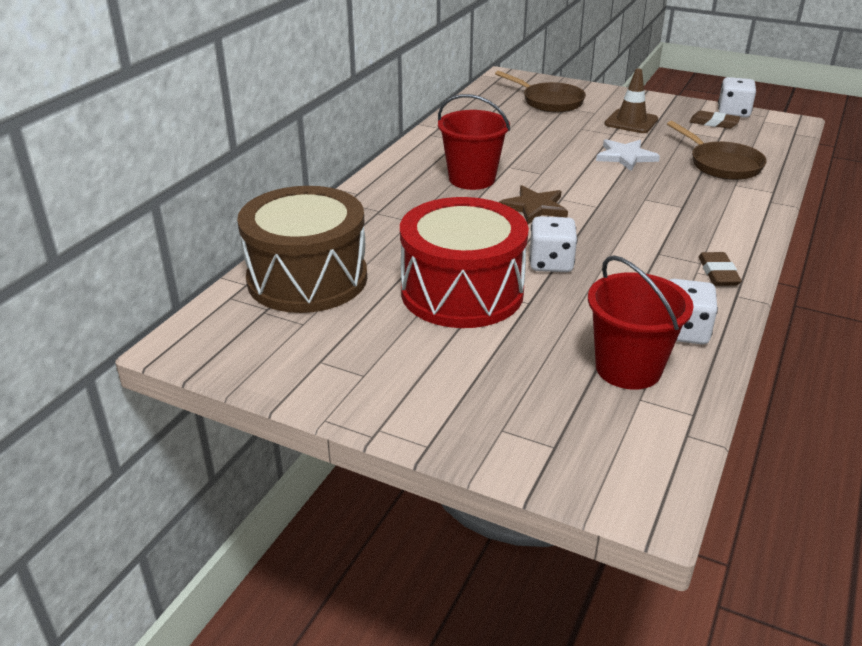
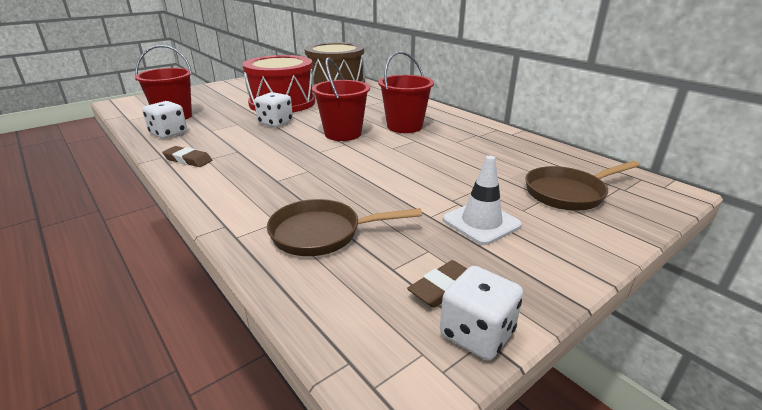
camera: 115 degrees right, 5 degrees down
(534, 207) = (343, 134): brown star -> red bucket
(625, 157) = (391, 188): white star -> none
(631, 122) = (481, 222): brown traffic cone -> white traffic cone

